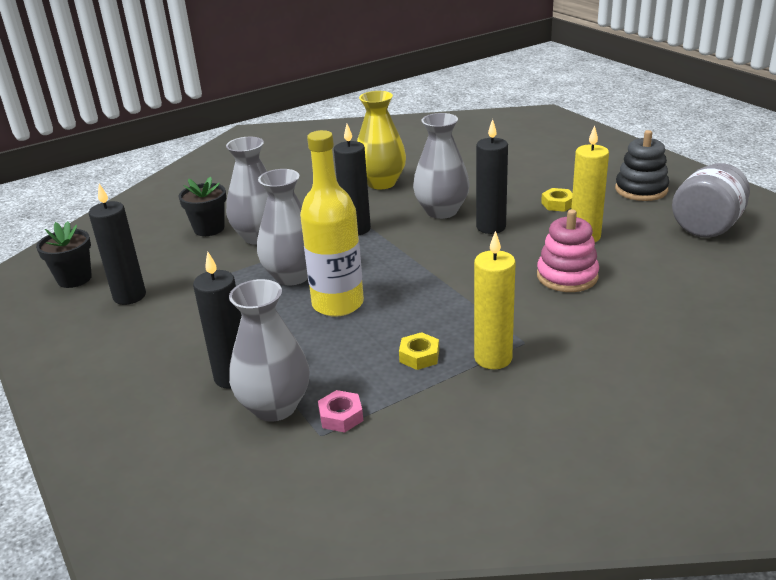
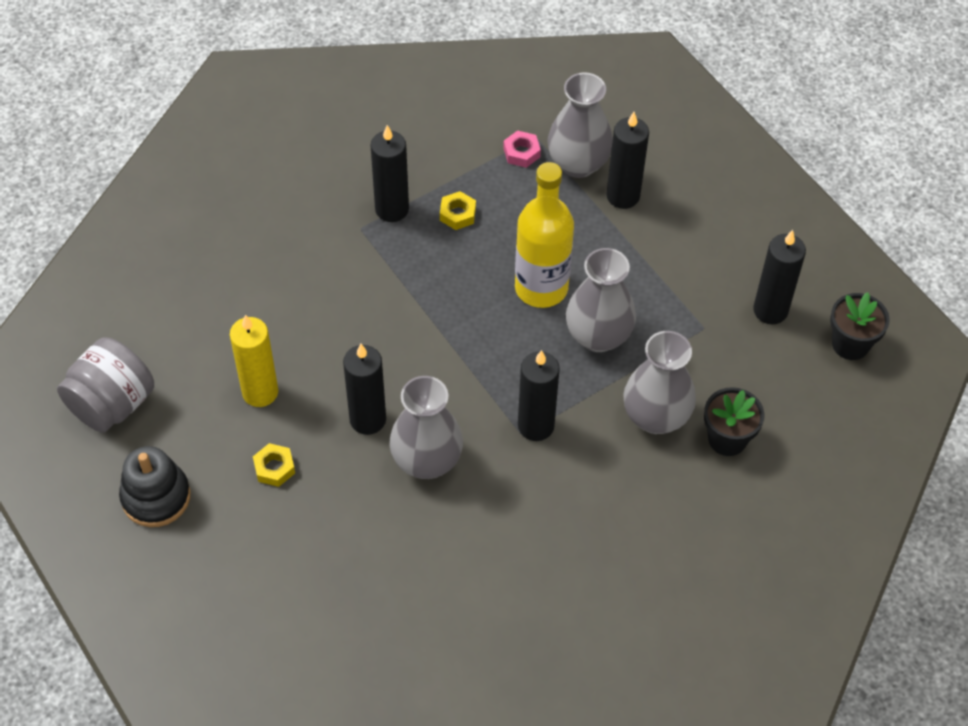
camera: 175 degrees right, 25 degrees up
(381, 183) = (510, 544): yellow vase -> none
(493, 358) = (392, 209): yellow candle -> black candle
(567, 276) = (299, 320): pink stacking toy -> none

